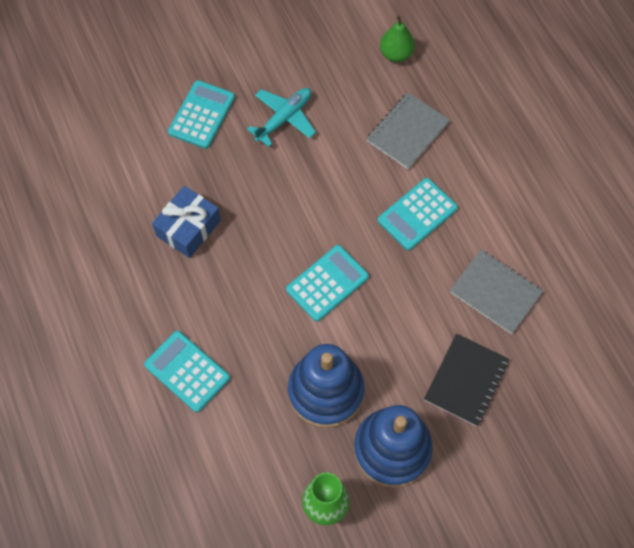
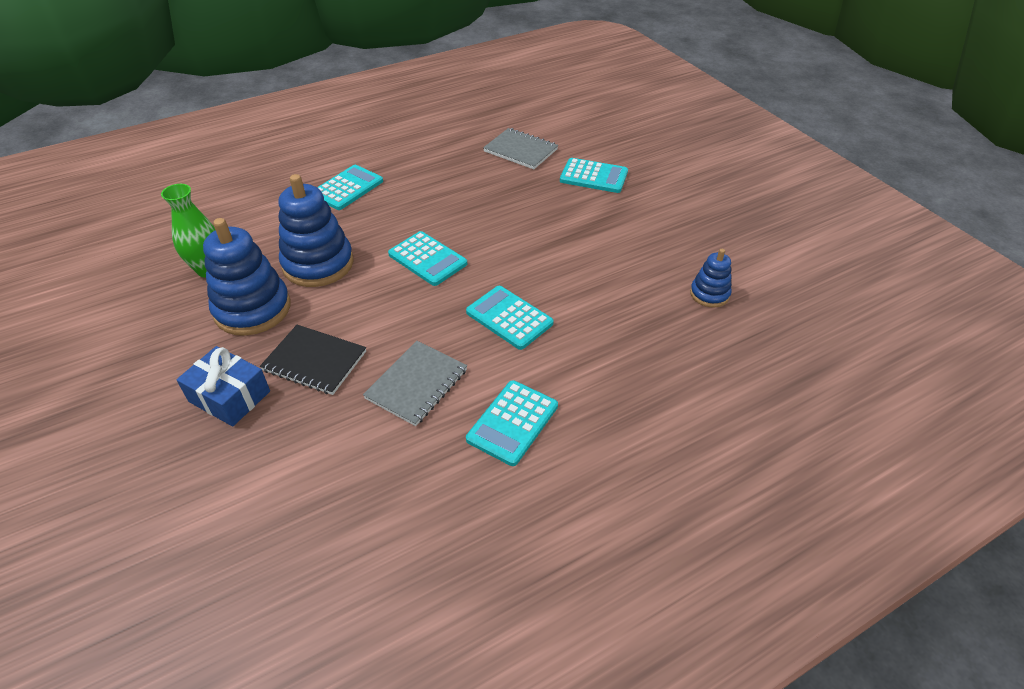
camera: 85 degrees right, 20 degrees down
(188, 228) = (479, 178): blue gift -> blue gift (229, 396)
(284, 118) = (603, 222): turquoise plane -> none
(396, 54) = (709, 294): green pear -> blue stacking toy
(407, 132) = (610, 307): grey notebook -> grey notebook (520, 150)
(537, 221) = (513, 423): none -> turquoise calculator

